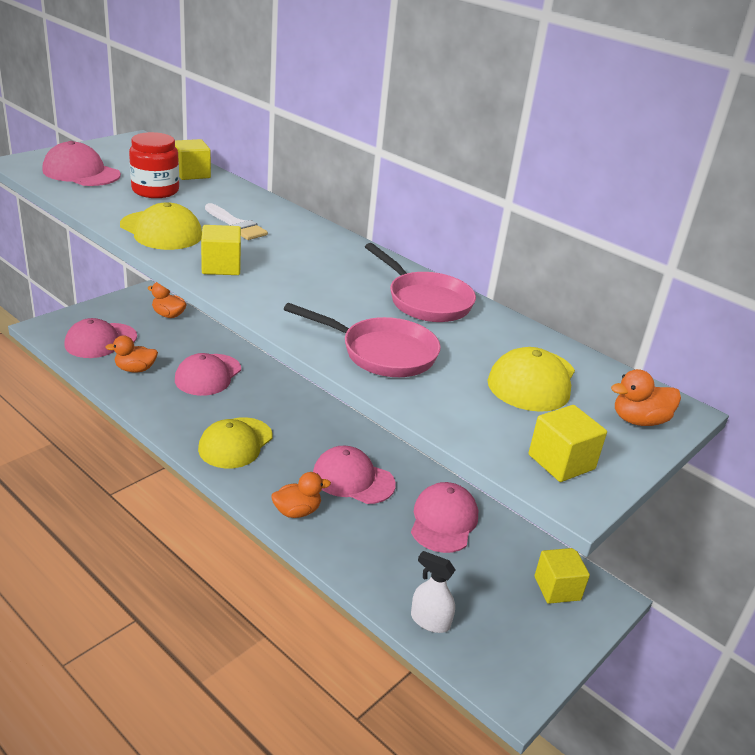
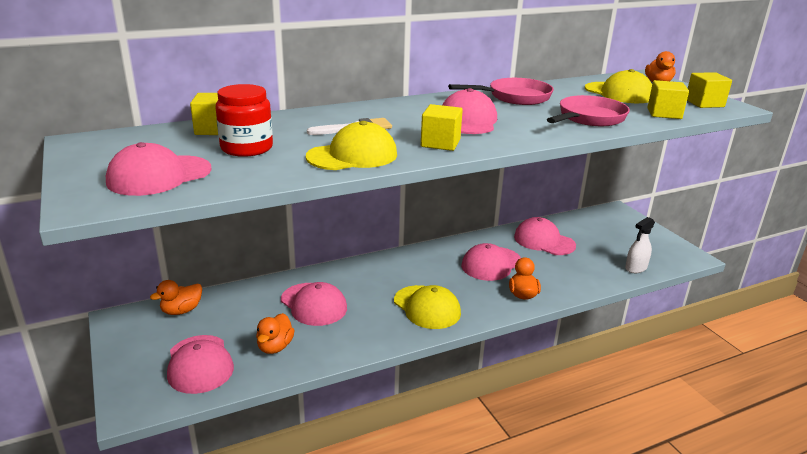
camera: 65 degrees left, 5 degrees down
(306, 276) = (467, 120): none -> pink cap
(557, 588) = (609, 222): yellow cube -> yellow cube (664, 113)

